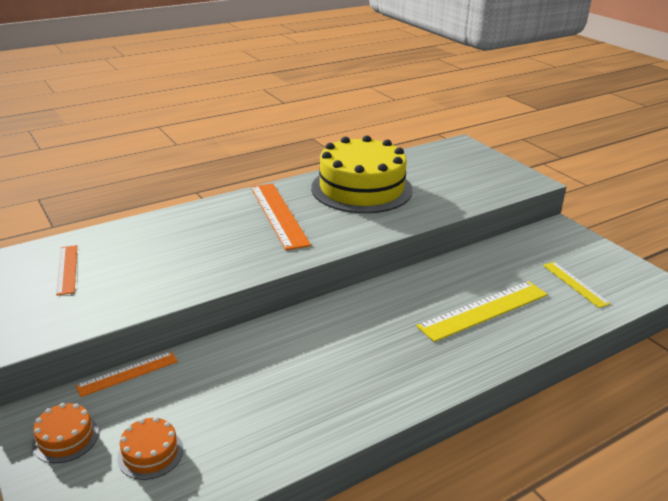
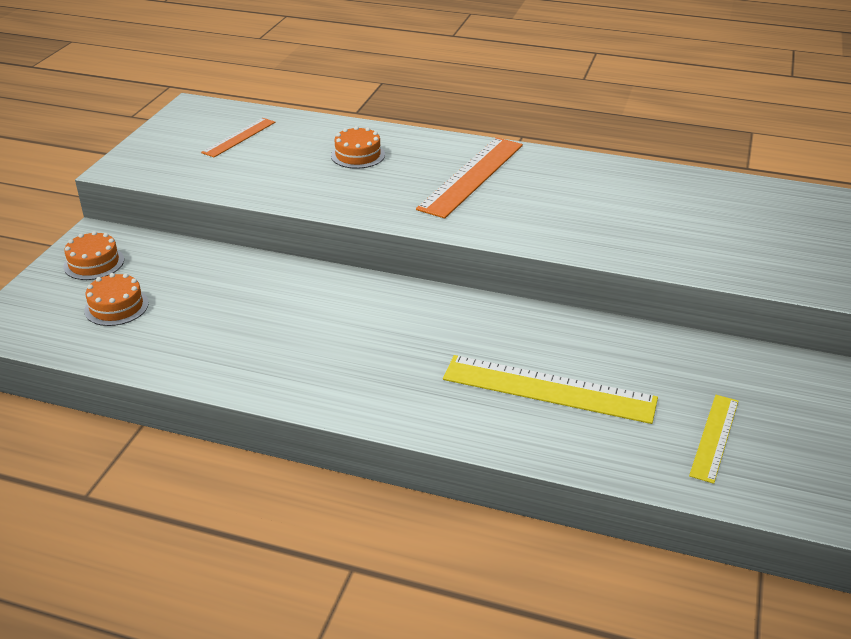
camera: 50 degrees right, 5 degrees up
(128, 373) = (190, 246): orange ruler -> none
(183, 237) = (358, 155): none -> orange cake
(361, 188) = (605, 192): yellow cake -> none

